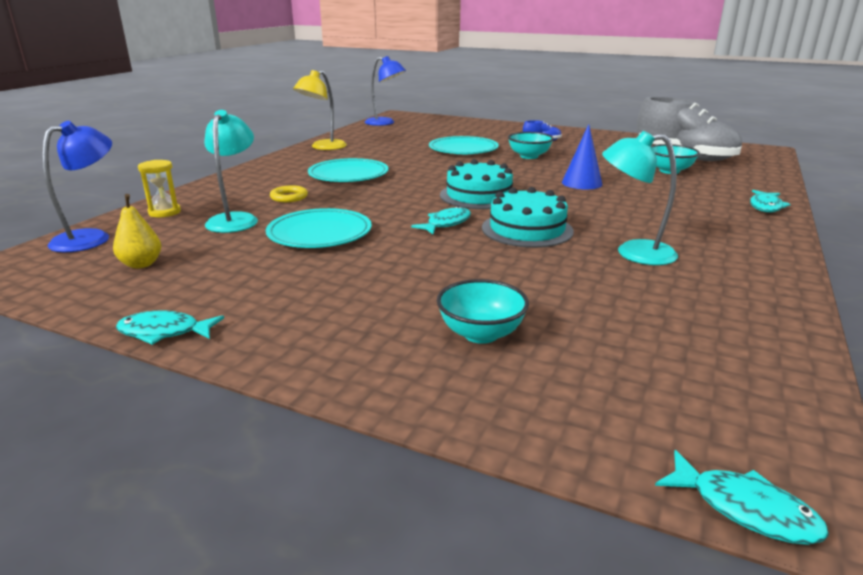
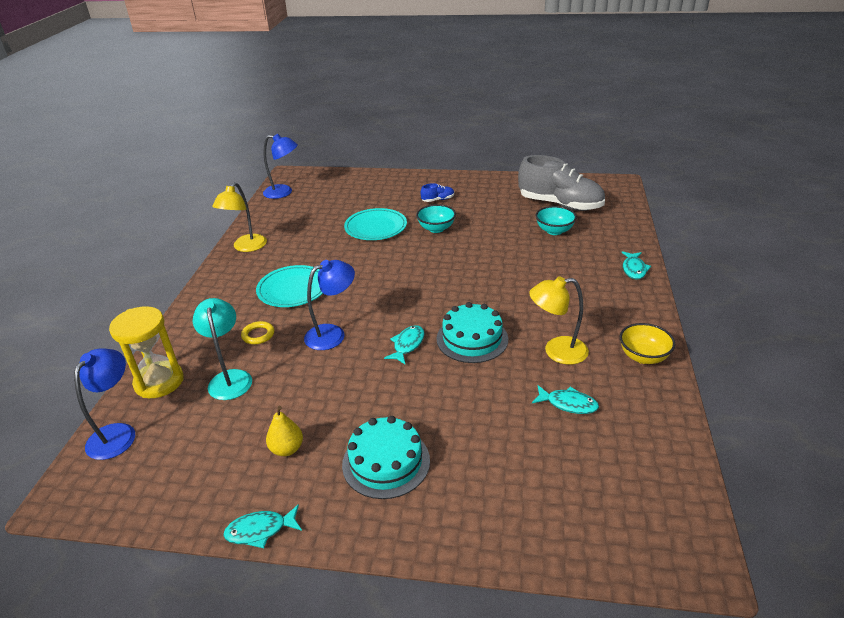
camera: 15 degrees left, 10 degrees up
(141, 264) = (187, 457): yellow pear -> yellow pear (287, 449)
(164, 212) = (159, 382): yellow hourglass -> yellow hourglass, size x1.76
(319, 233) = (312, 381): turquoise plate -> none
(367, 206) = (332, 334): none -> blue lamp
(478, 196) = (417, 299): turquoise cake -> turquoise cake (386, 462)
(481, 334) = (484, 471): turquoise bowl -> none
(581, 183) = (492, 263): blue cone -> none
(633, 252) = (557, 351): turquoise lamp -> yellow lamp
(745, 509) = (675, 577): turquoise fish -> turquoise fish (568, 404)
(757, 273) = (643, 357): none -> yellow bowl

